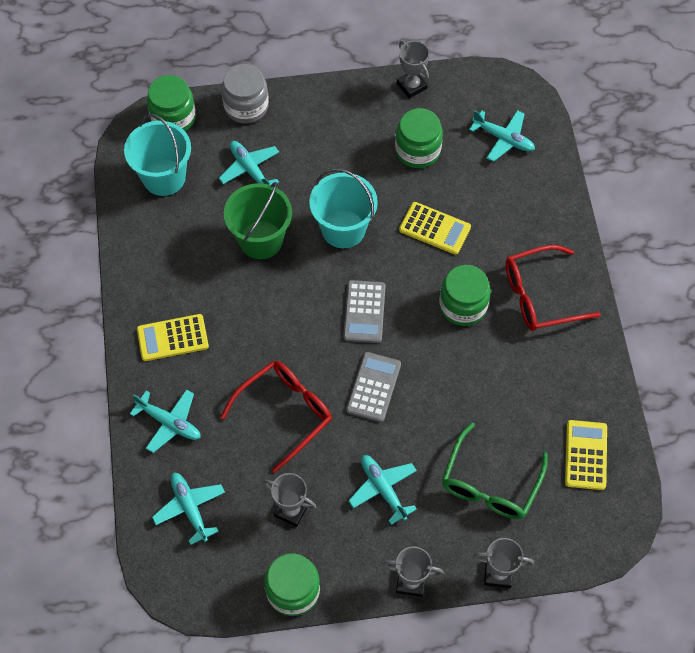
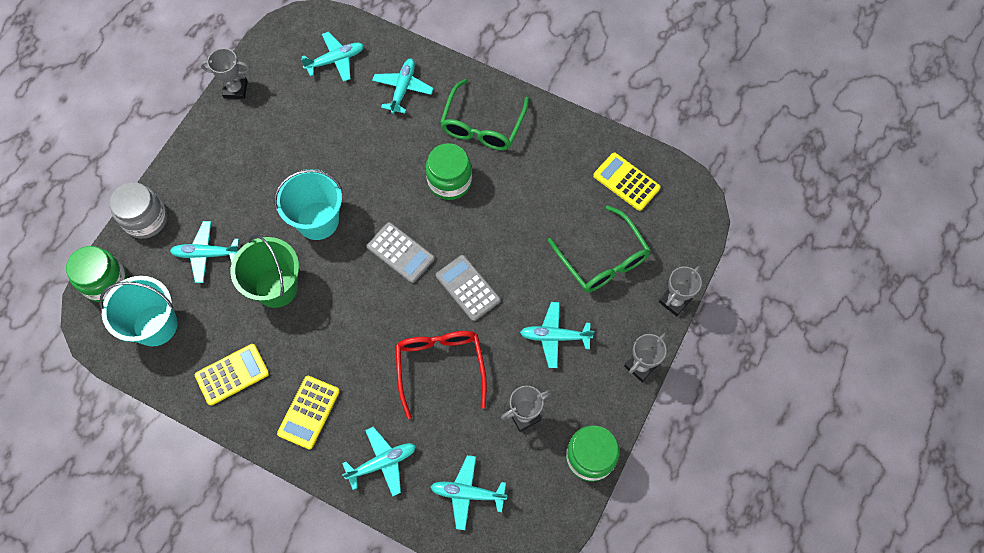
camera: 55 degrees left, 5 degrees up
(417, 150) = (295, 123): green jar -> none
(434, 228) = (371, 157): yellow calculator -> yellow calculator (232, 374)
(521, 208) = (403, 88): none -> turquoise plane
(539, 296) = (482, 125): red glasses -> green glasses

